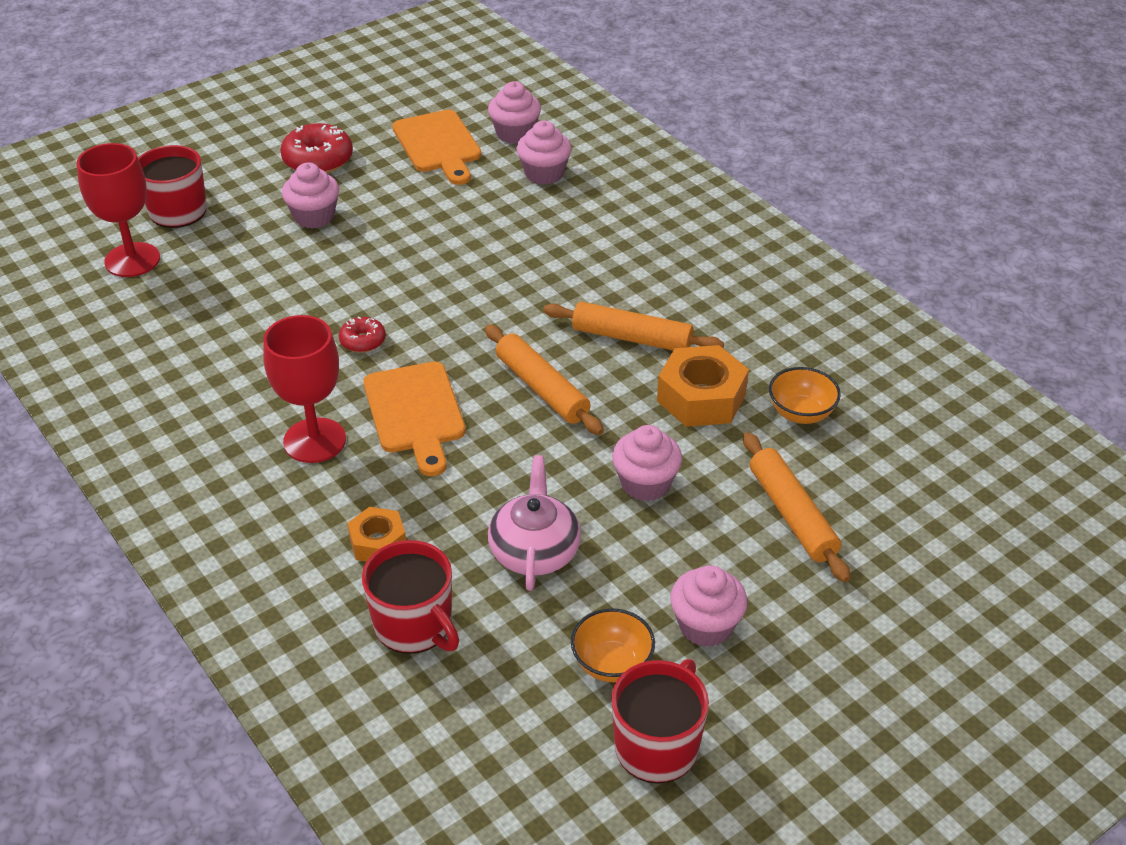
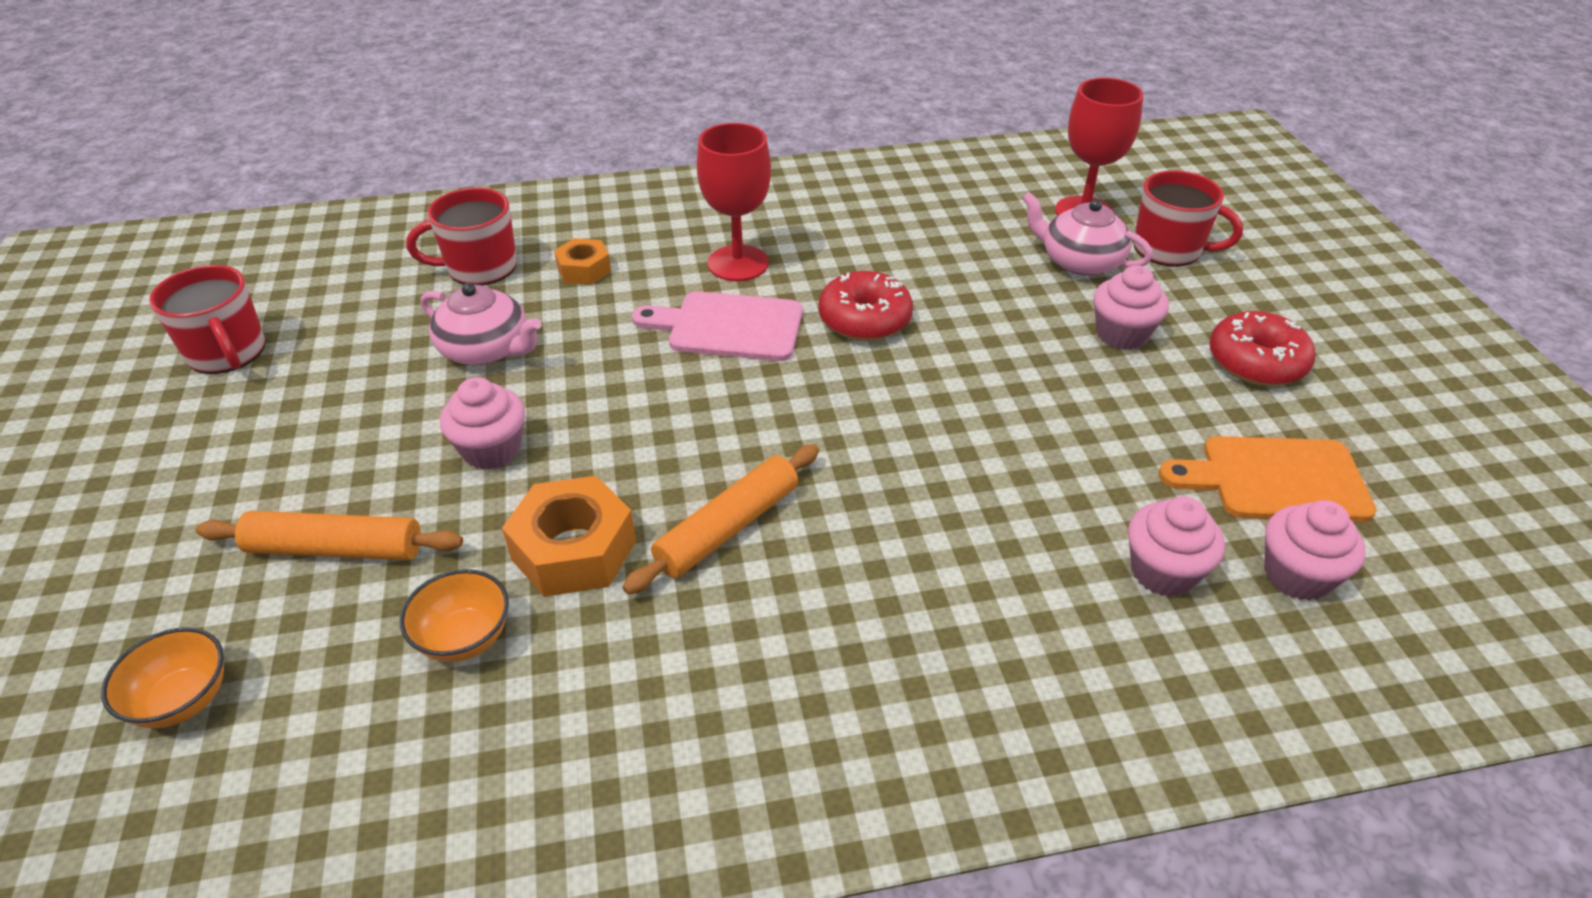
camera: 115 degrees right, 0 degrees up
(218, 250) = (1080, 261): none -> pink teapot
(363, 341) = (864, 319): red donut -> red donut, size x1.78
(415, 412) = (728, 327): orange cutting board -> pink cutting board
(542, 388) = (696, 421): orange rolling pin -> none
(612, 664) = (324, 354): orange bowl -> orange bowl (183, 700)
(705, 626) = (291, 424): pink cupcake -> none

